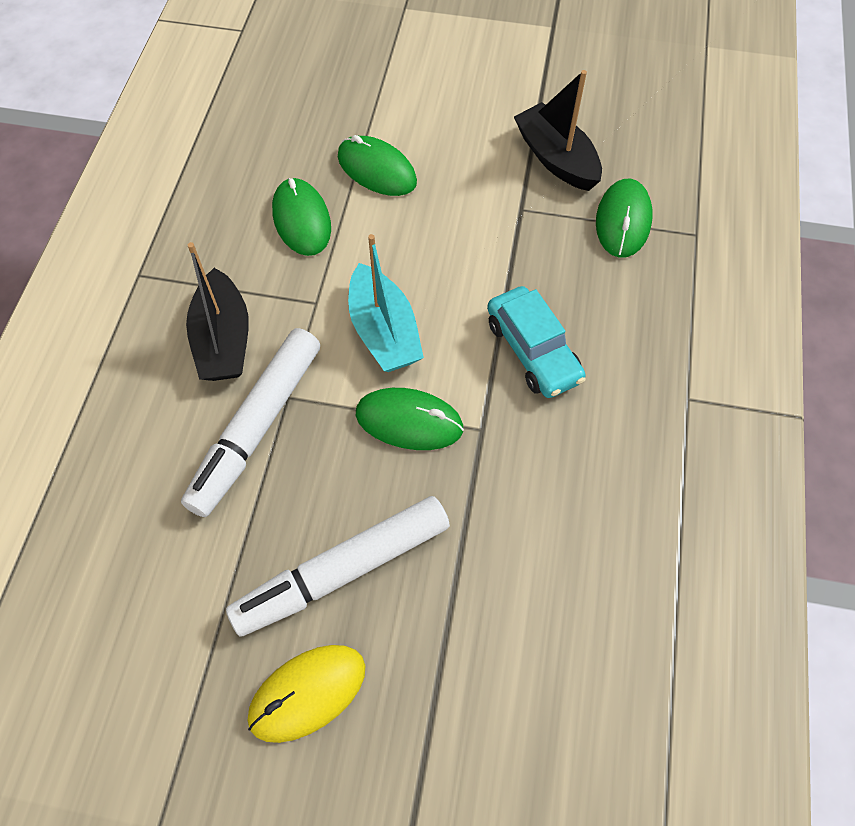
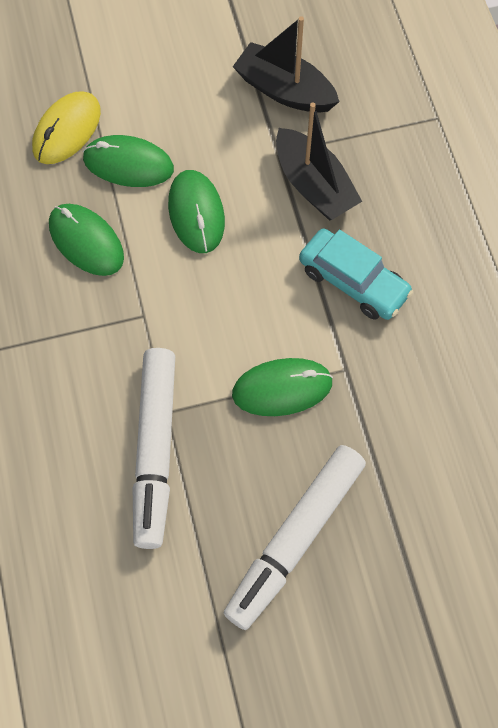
camera: 25 degrees left, 5 degrees up
(223, 340) = (80, 385): black boat -> black boat (314, 185)
(307, 693) = (320, 648): yellow mouse -> yellow mouse (67, 130)
(384, 331) = (218, 317): turquoise boat -> none
(623, 221) = (371, 129): green mouse -> green mouse (196, 213)

